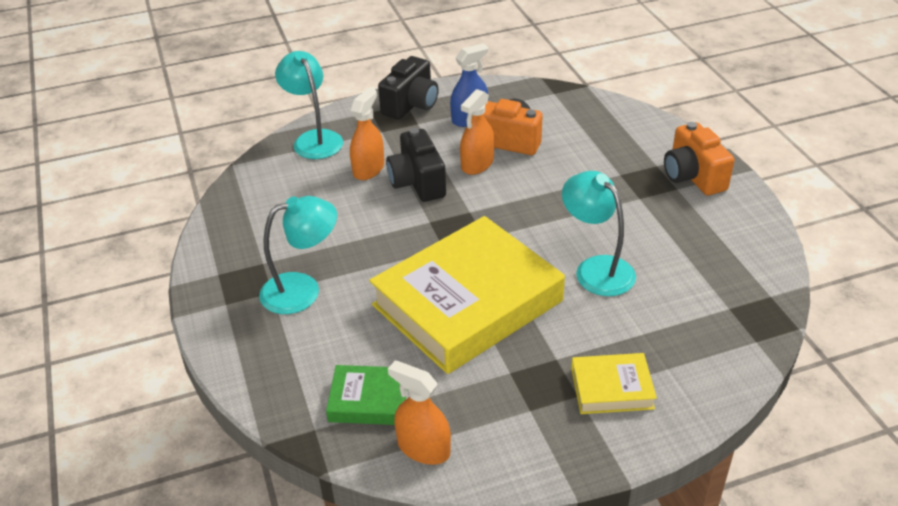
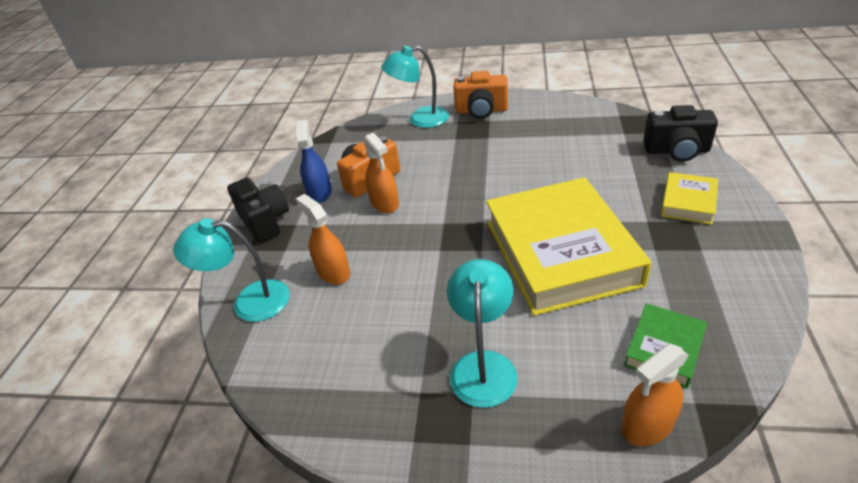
camera: 60 degrees left, 0 degrees up
(417, 182) = (380, 244): black camera -> black camera (676, 151)
(423, 448) = (734, 325): orange spray bottle -> orange spray bottle (647, 425)
(596, 269) = (554, 176): turquoise lamp -> turquoise lamp (420, 119)

